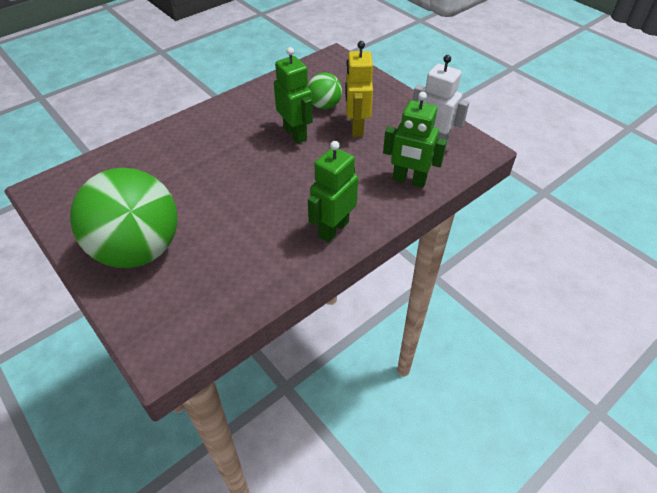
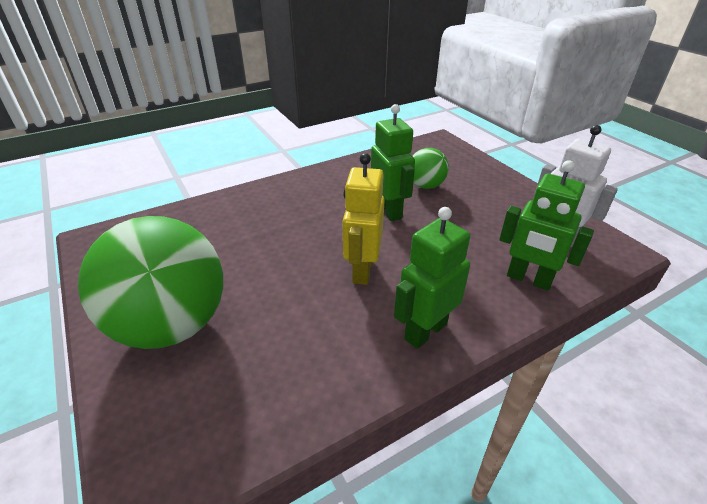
camera: 10 degrees right, 10 degrees down
(356, 127) = (462, 211): yellow robot -> yellow robot (362, 270)

